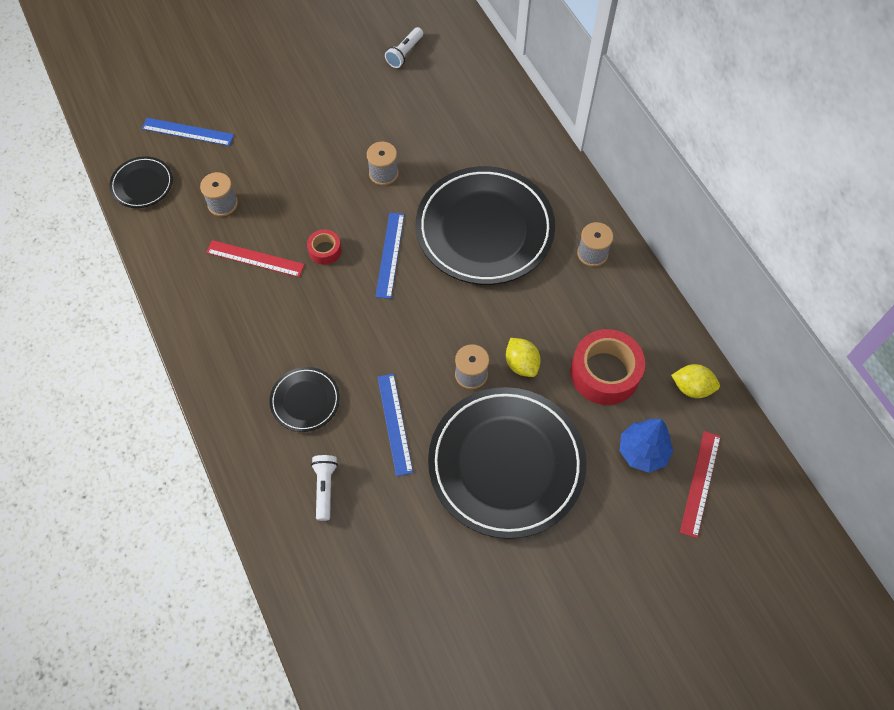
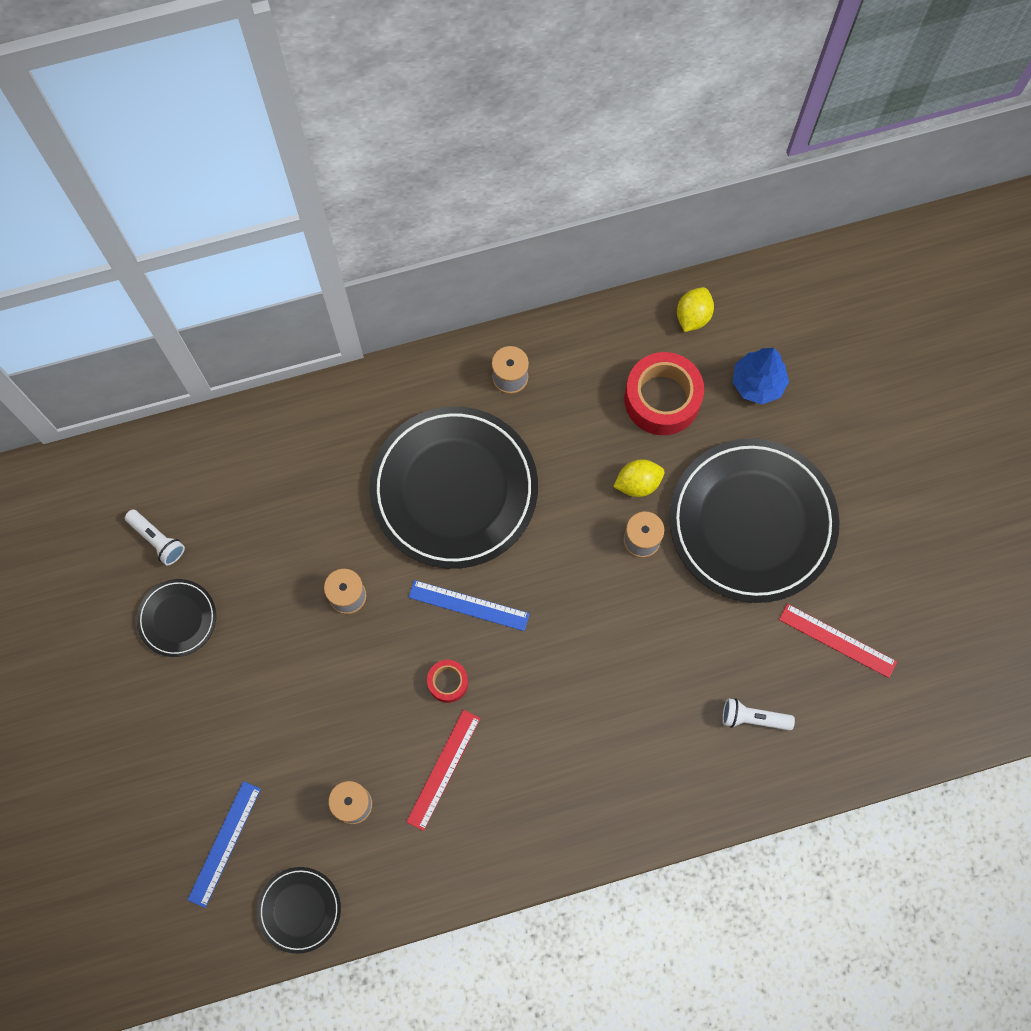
camera: 80 degrees left, 10 degrees up
(305, 401) = (646, 728): black plate -> black plate (177, 619)
(395, 423) = (688, 632): blue ruler -> none
(700, 483) = (798, 337): red ruler -> red ruler (837, 640)

